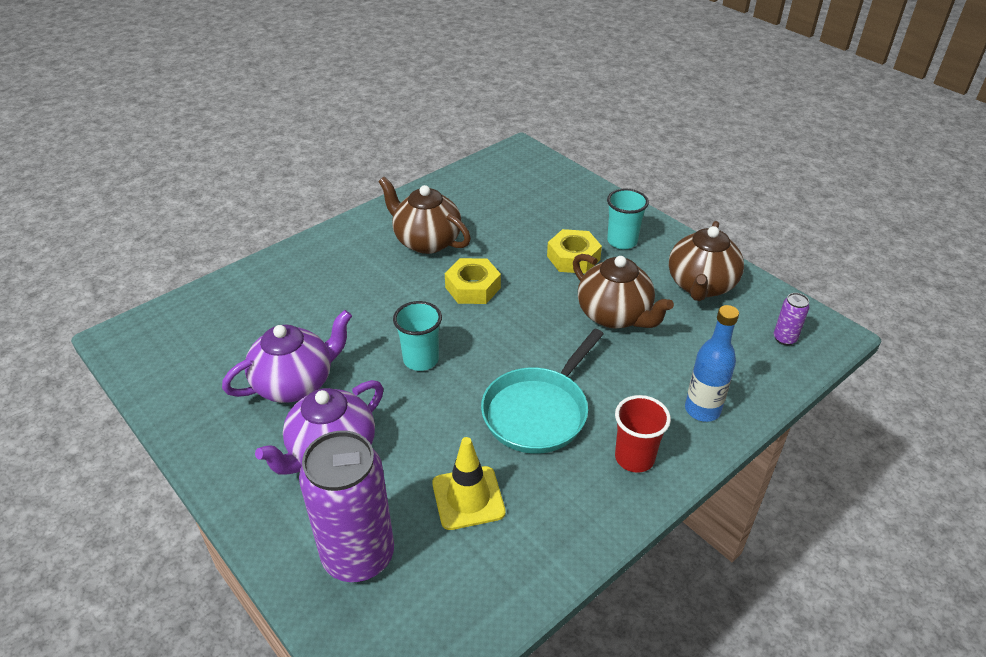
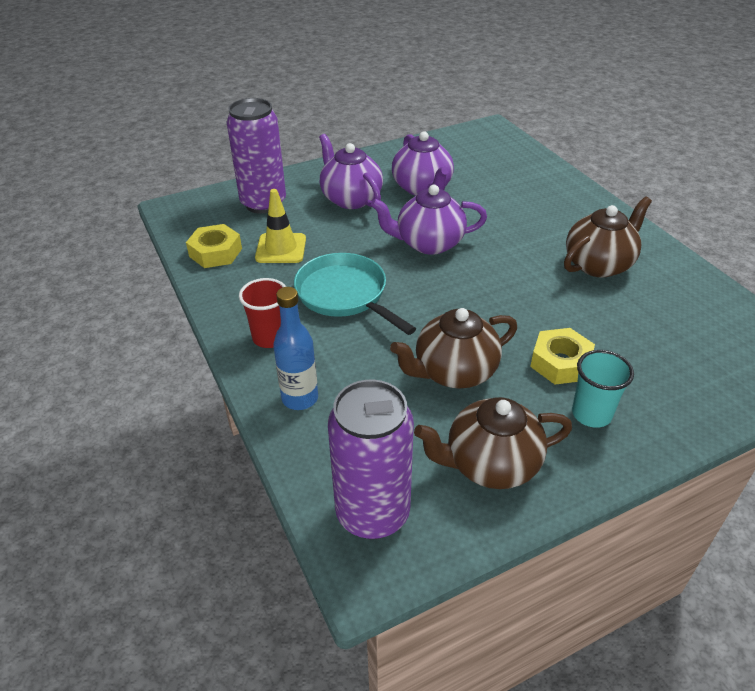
camera: 105 degrees right, 0 degrees up
(421, 359) = (428, 243): turquoise cup -> purple teapot
(473, 287) = (518, 283): yellow nut -> yellow nut (215, 252)
(701, 285) = (490, 464): brown teapot -> brown teapot turned 45 degrees counterclockwise
(784, 338) = (372, 513): purple can -> purple can, size x2.38

